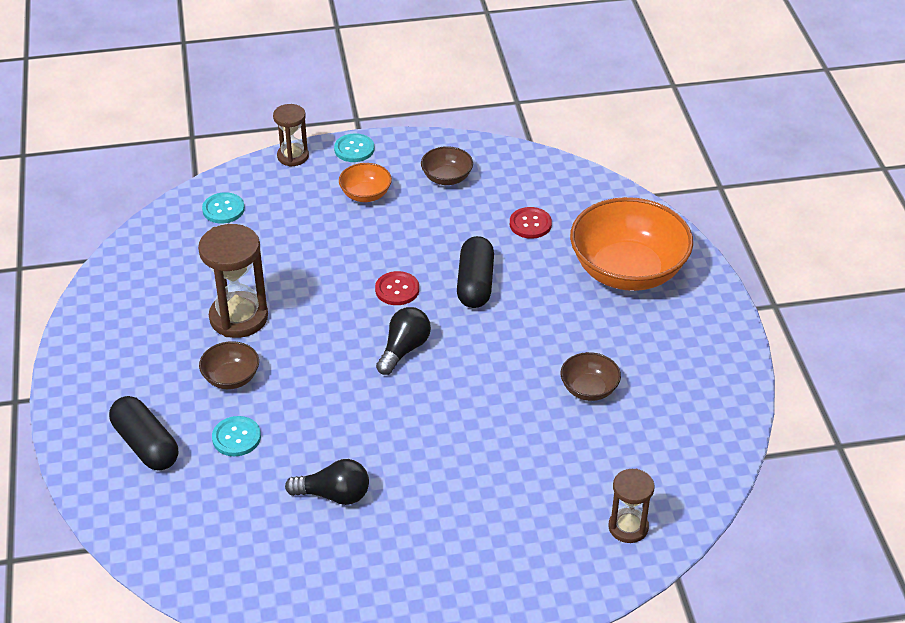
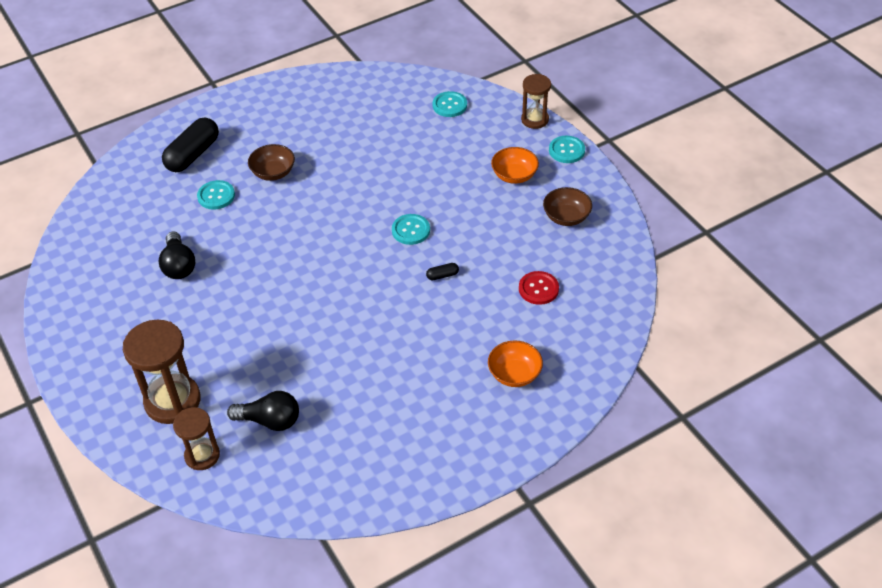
camera: 70 degrees right, 5 degrees up
(239, 317) = (336, 155): brown hourglass -> brown hourglass (172, 401)
(397, 289) = (411, 230): red button -> turquoise button
(404, 349) = (345, 256): black light bulb -> black light bulb (270, 420)
(475, 284) = (442, 275): black capsule -> black capsule, size x0.42
(589, 389) = (350, 386): brown bowl -> none
(627, 271) = (514, 374): orange bowl -> orange bowl, size x0.46

